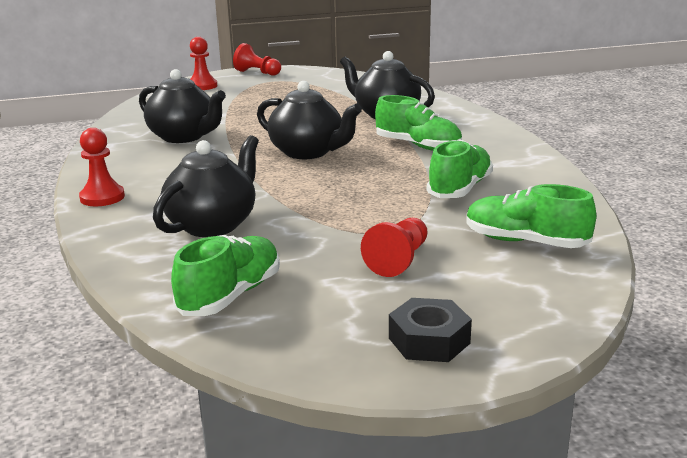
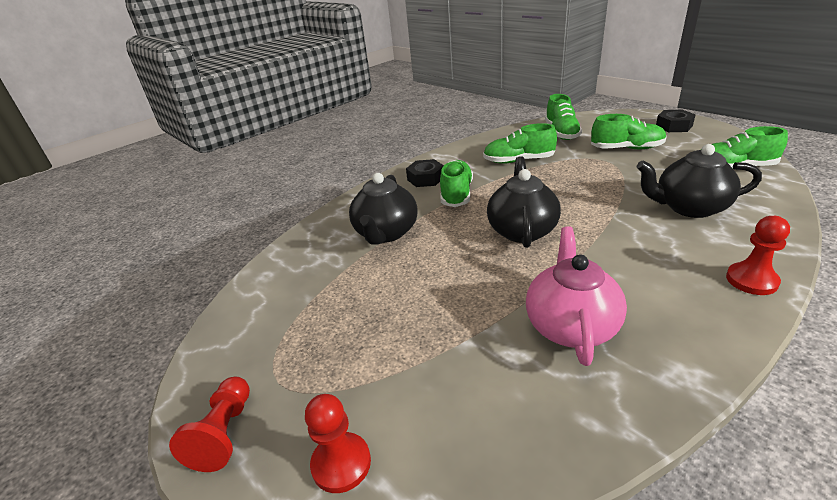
camera: 115 degrees left, 10 degrees up
(184, 137) = (571, 326): black teapot -> pink teapot
(399, 260) = (626, 148): red pawn -> green shoe
(477, 141) = (426, 178): none -> black nut

